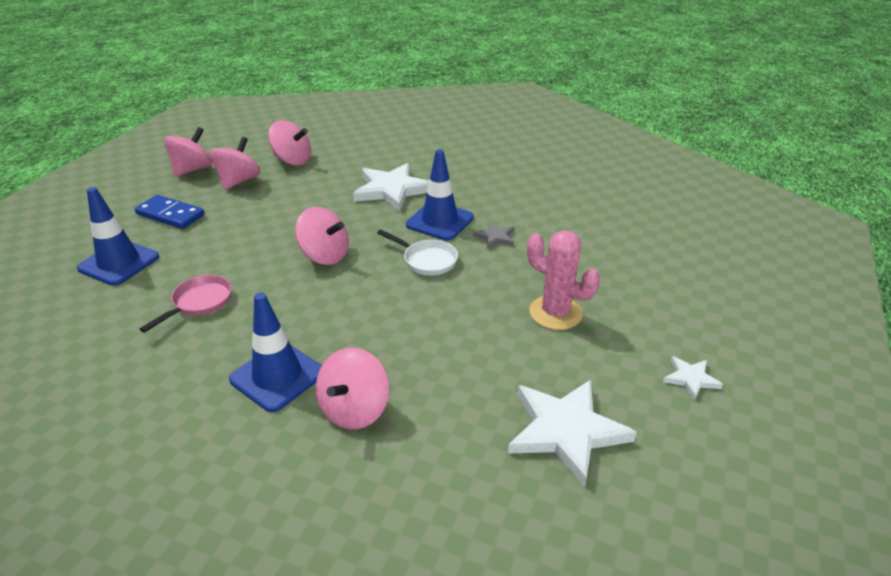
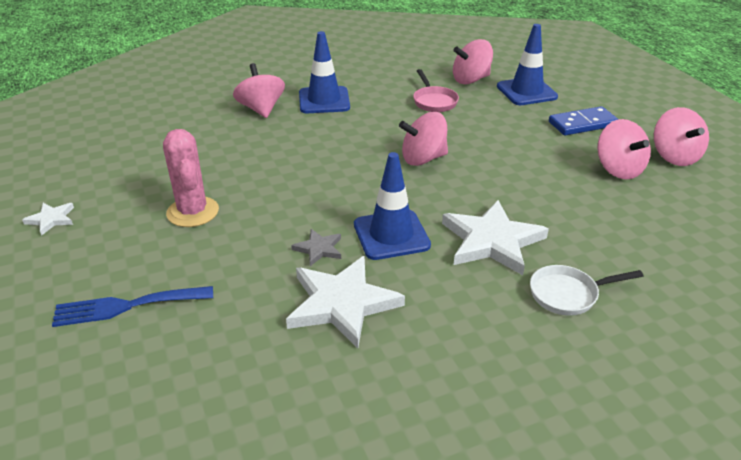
camera: 135 degrees right, 0 degrees up
(292, 160) = (642, 214): pink spinning top -> pink spinning top (471, 80)
(426, 260) = (345, 196): white pan -> white pan (568, 294)
(555, 313) = (193, 212): pink cactus -> pink cactus turned 75 degrees clockwise
(566, 431) = (128, 154): white star -> white star (342, 304)
(655, 267) = (126, 306): none -> blue fork

